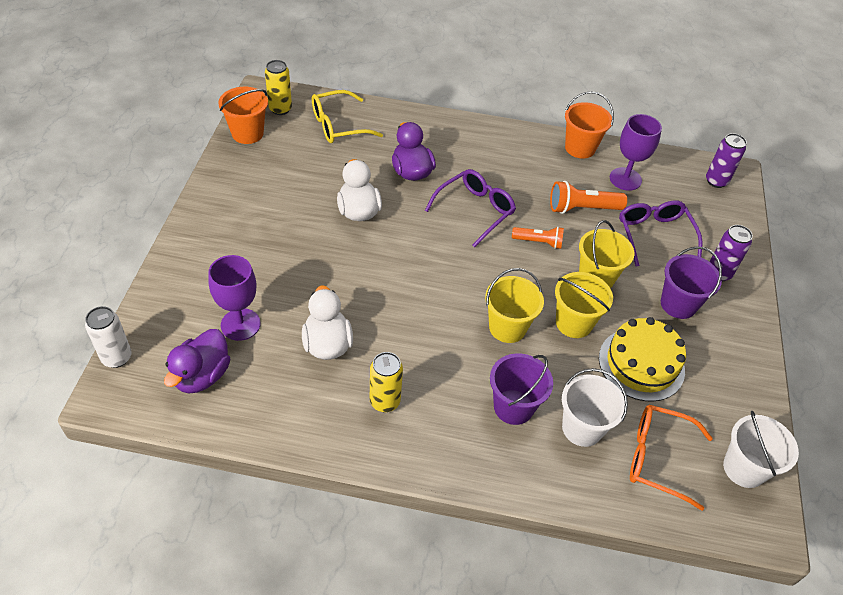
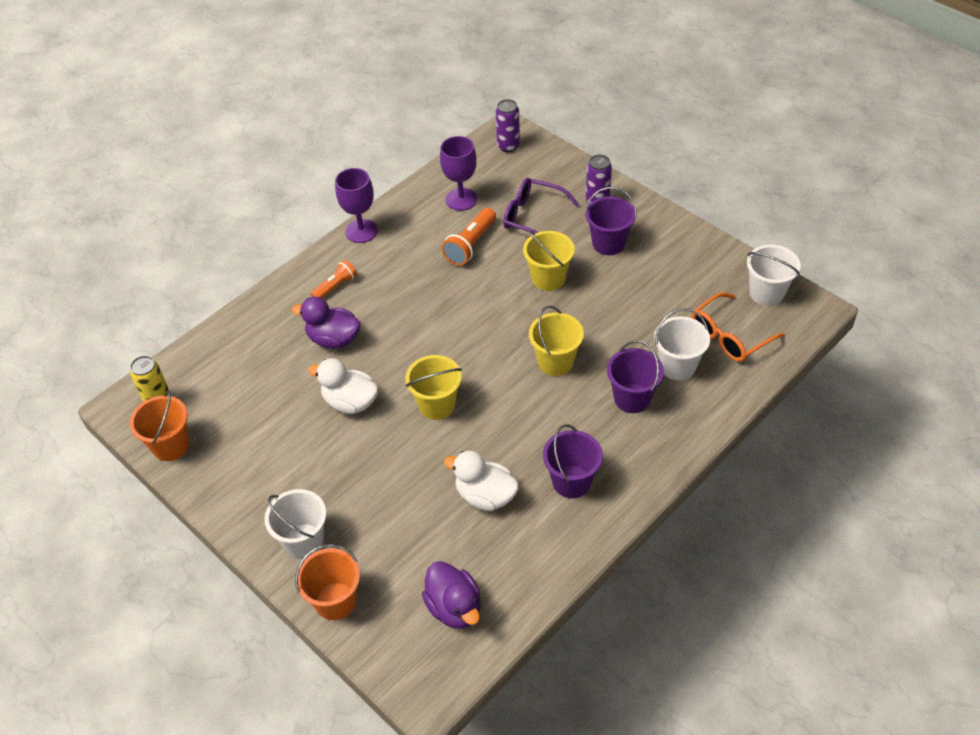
camera: 50 degrees left, 0 degrees up
(117, 357) = (385, 671): white can -> none
(210, 247) = (304, 541): none -> white bucket
(240, 324) = (417, 553): purple goblet -> purple goblet (361, 231)
(338, 125) = (224, 366): yellow glasses -> none
(385, 401) = (571, 482): yellow can -> purple bucket
(475, 210) = (416, 317): purple glasses -> none
(538, 242) = (484, 293): orange flashlight -> orange flashlight (336, 286)
(573, 323) = (581, 317): yellow bucket -> yellow bucket (437, 405)
(580, 148) = (403, 208): orange bucket -> orange bucket (335, 601)
(641, 364) = (646, 298): yellow cake -> none

